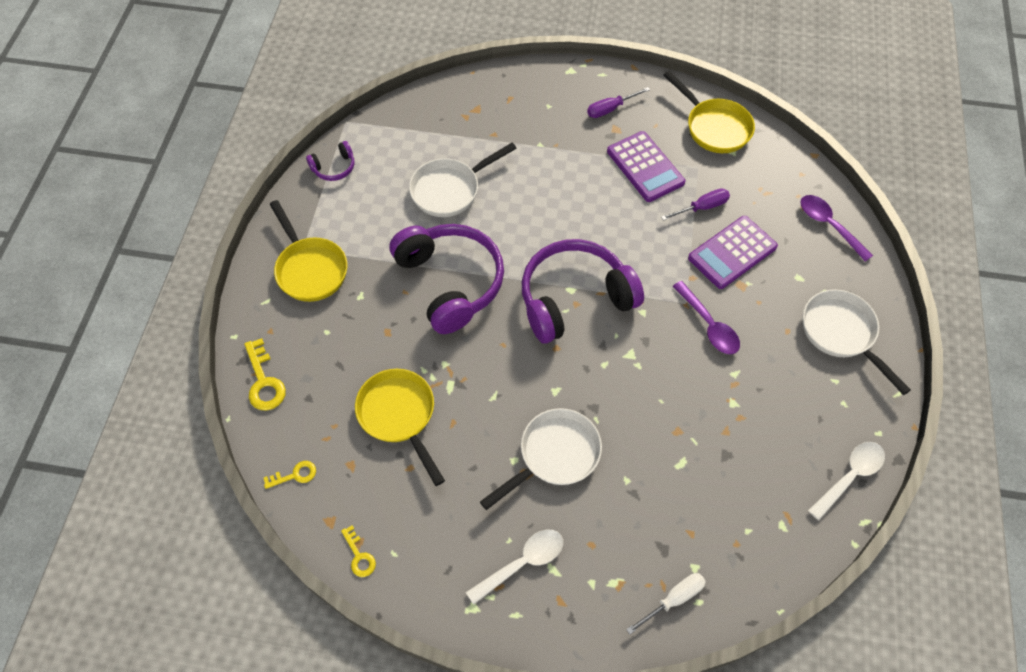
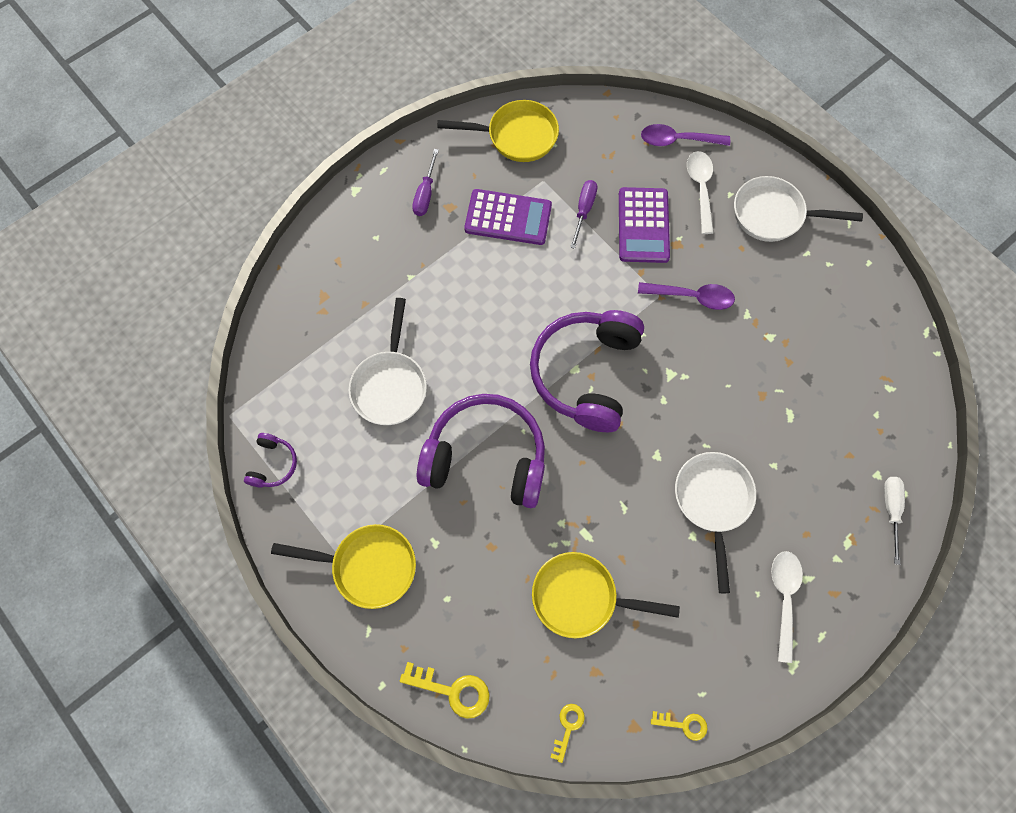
camera: 50 degrees left, 10 degrees up
(849, 476) = (886, 311): white spoon -> white spoon (700, 188)

